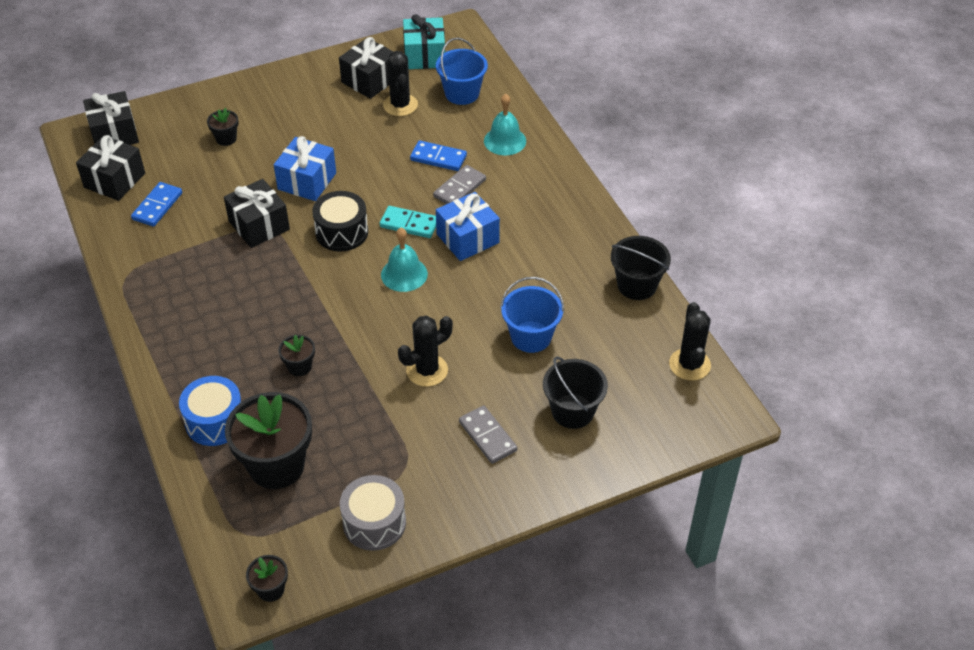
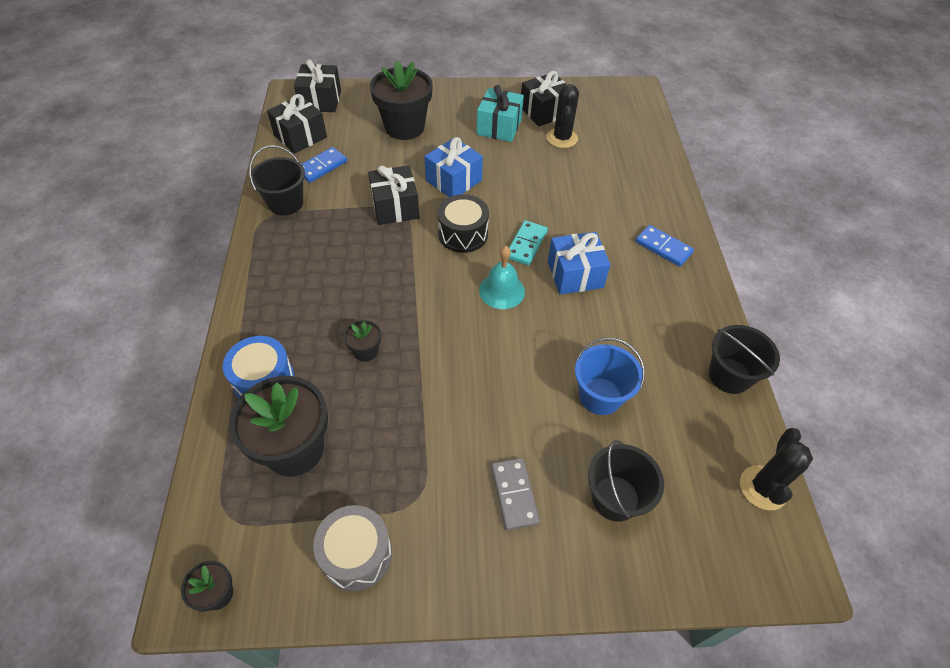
camera: 20 degrees right, 5 degrees up
(139, 254) = (285, 203): none -> black bucket
(226, 139) = (404, 127): black flower pot -> black flower pot, size x2.19
(409, 224) = (526, 244): turquoise domino -> turquoise domino turned 75 degrees clockwise
(424, 56) = (599, 103): turquoise gift -> turquoise gift (499, 127)
(427, 370) = (482, 397): black cactus -> none
(438, 158) = (577, 192): blue domino -> blue domino (663, 247)
(460, 188) = (586, 225): grey domino -> none
(462, 93) = (620, 142): blue bucket -> none
(505, 141) = (644, 193): turquoise bell -> none

